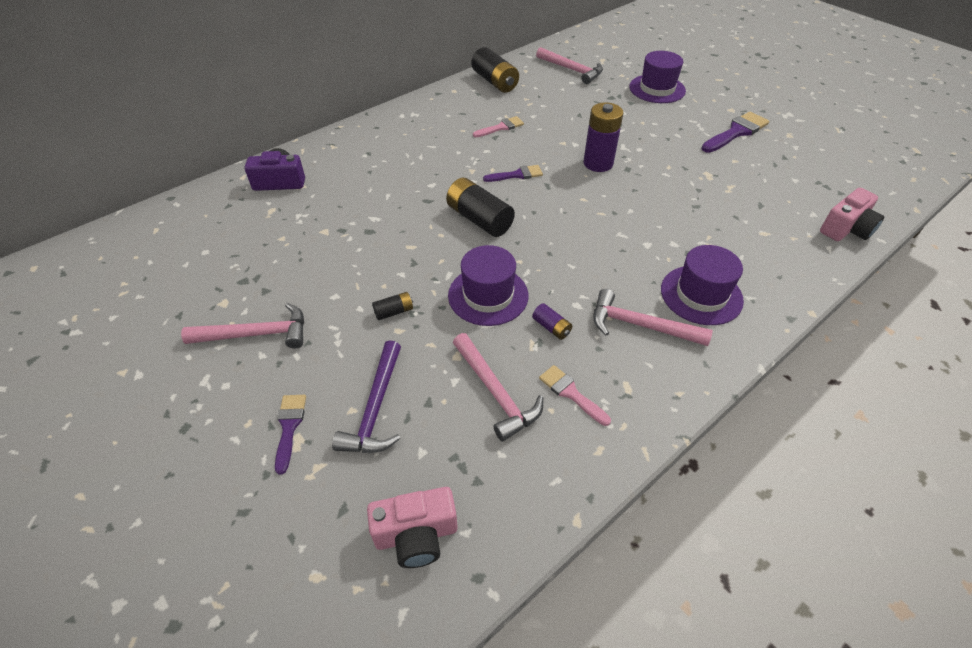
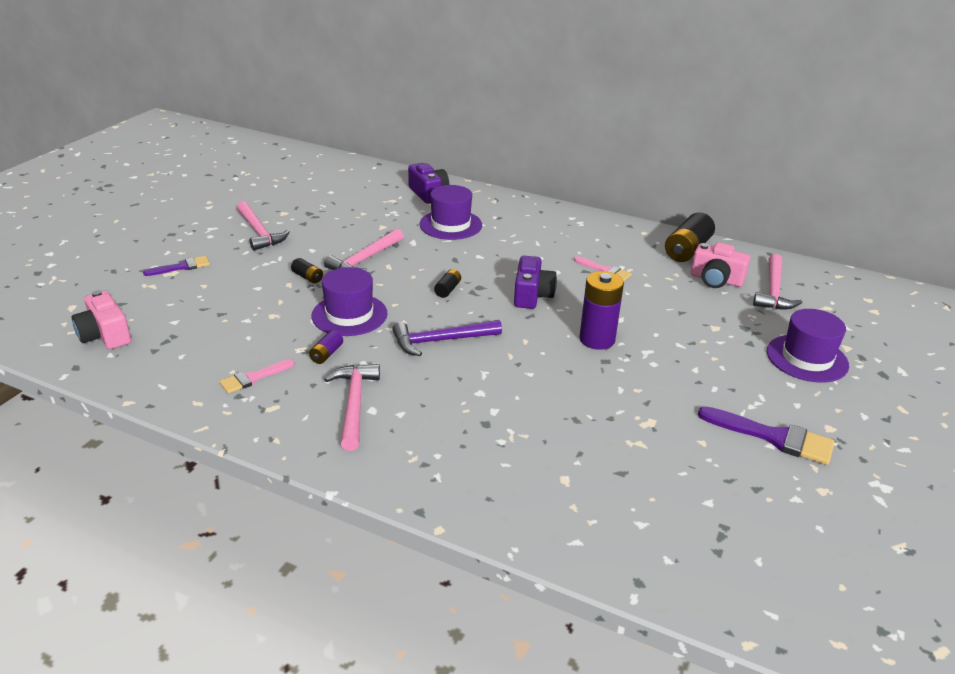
camera: 65 degrees right, 15 degrees down
(375, 408) = (208, 294): purple hammer -> purple hammer (441, 341)
(479, 219) = (447, 289): black battery -> black battery, size x0.49
(495, 393) = (241, 341): pink hammer -> pink hammer (365, 260)
(517, 175) = (532, 295): purple brush -> purple camera
(571, 393) = (253, 378): pink brush -> pink brush turned 150 degrees counterclockwise
(701, 295) = (421, 439): purple hat -> purple hat (450, 225)
(846, 229) = (631, 558): pink camera -> pink camera (716, 280)

